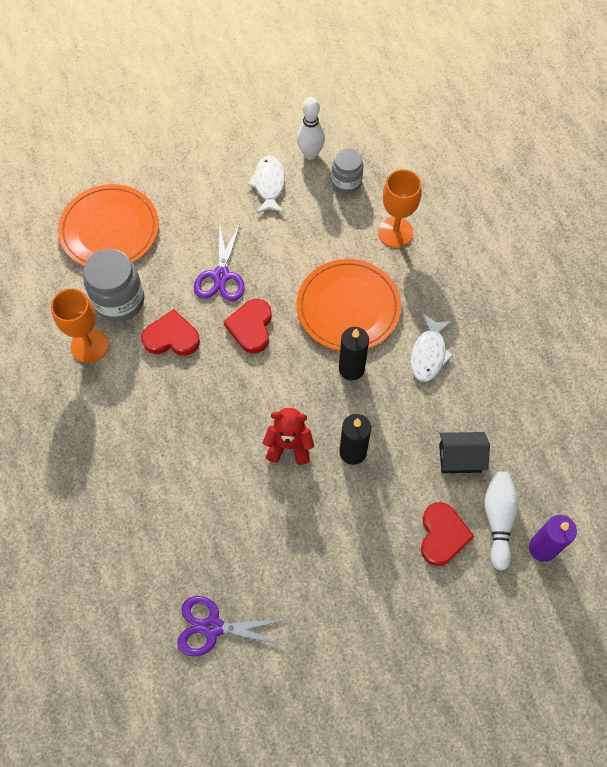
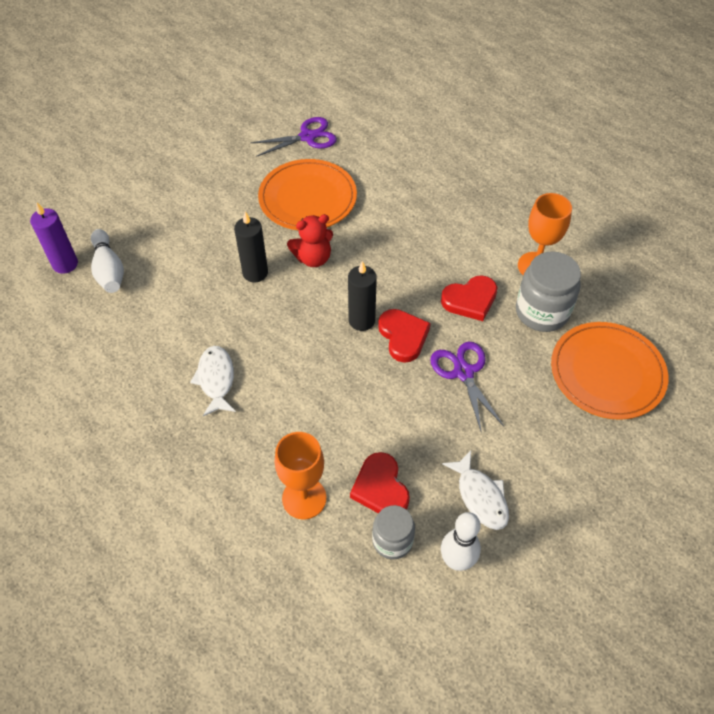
camera: 155 degrees right, 10 degrees down
(348, 307) = (318, 392): orange plate -> orange plate (307, 198)
(351, 369) = (287, 337): black candle -> black candle (361, 320)
(442, 535) = (154, 243): red heart -> red heart (380, 488)
(460, 458) = (156, 302): black house -> none

